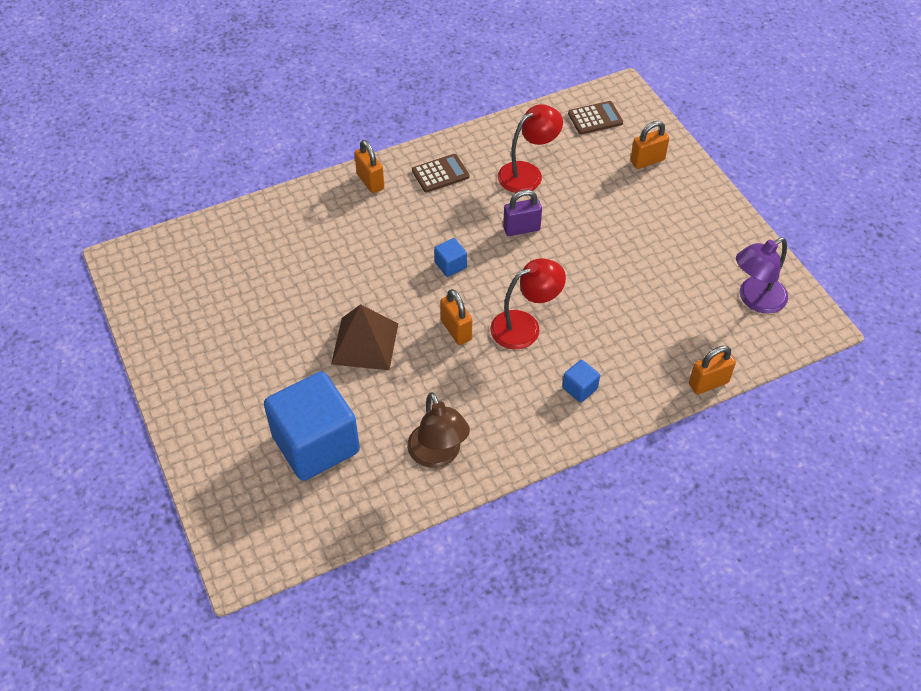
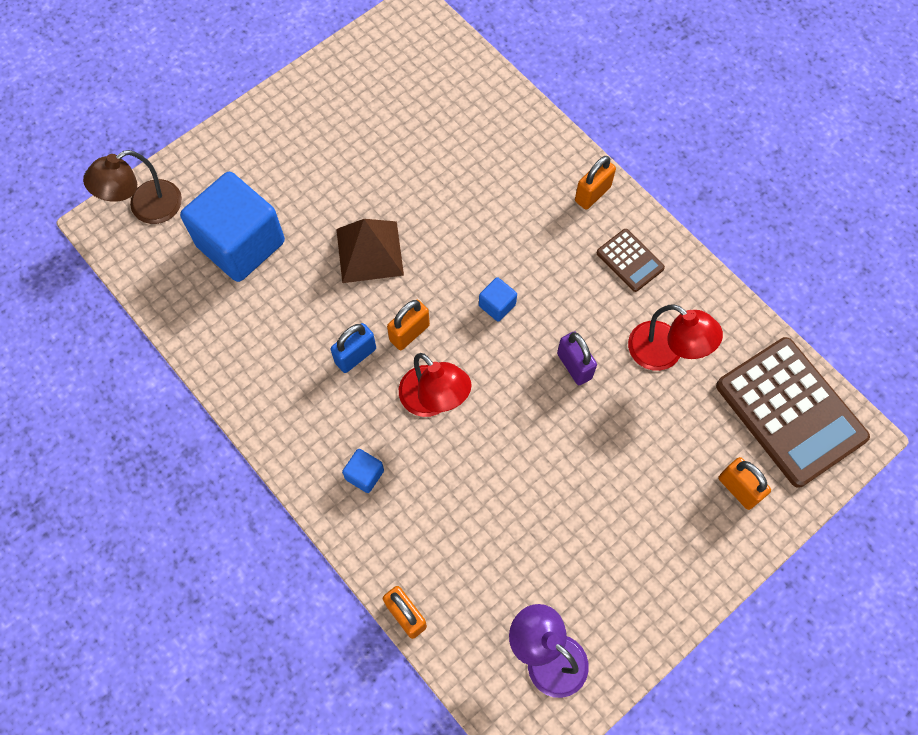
camera: 75 degrees right, 15 degrees up
(438, 455) = (251, 354): brown lamp -> brown lamp (146, 208)
(465, 373) = (355, 355): none -> blue padlock
(595, 118) = (790, 412): brown calculator -> brown calculator, size x2.12

